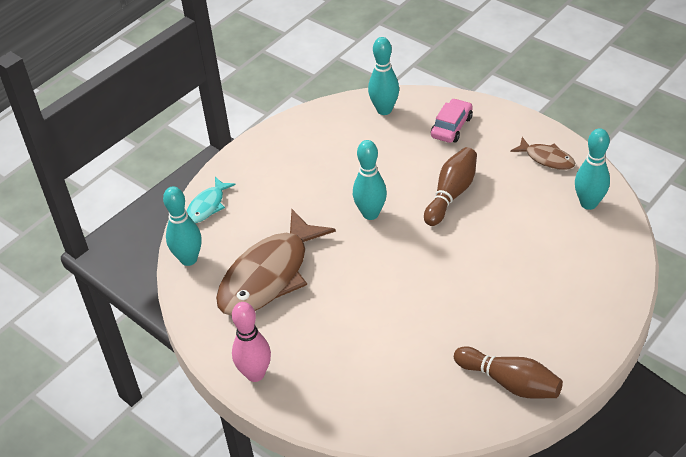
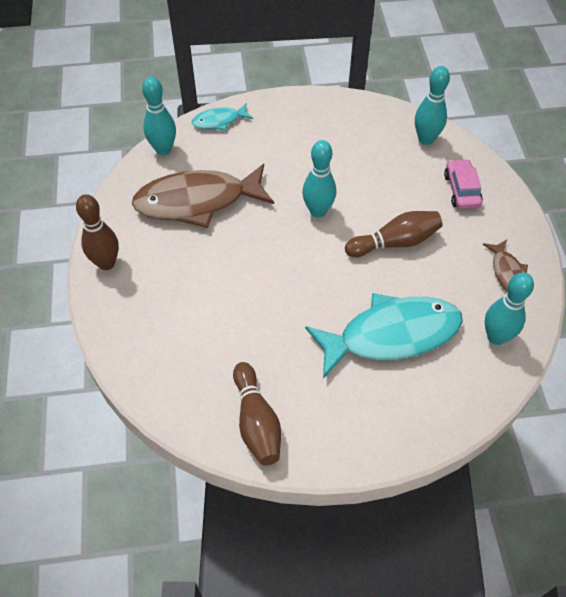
camera: 40 degrees right, 10 degrees up
(255, 374) = (106, 263): pink bowling pin -> brown bowling pin
(451, 127) = (461, 190): pink car -> pink car turned 75 degrees counterclockwise
(525, 254) = (392, 335): none -> turquoise fish

